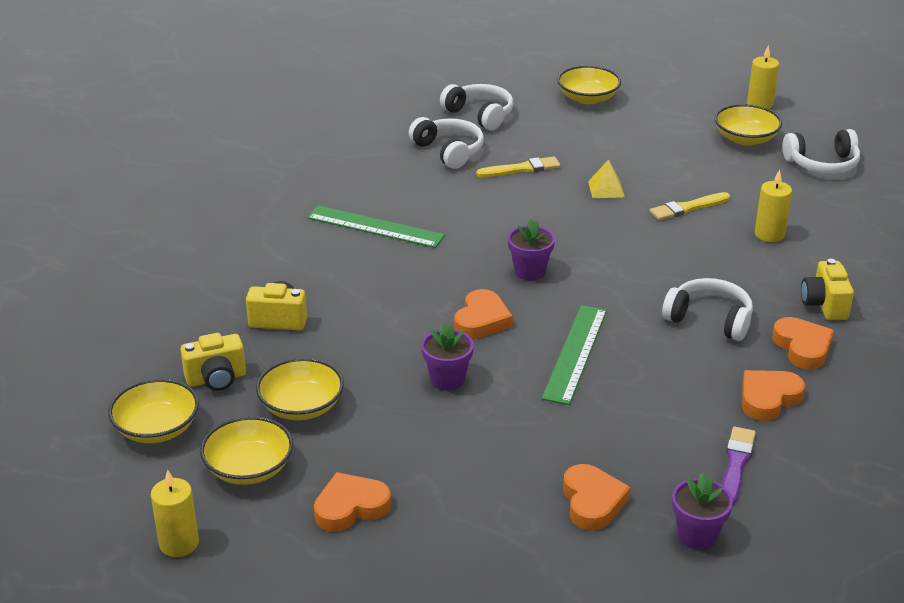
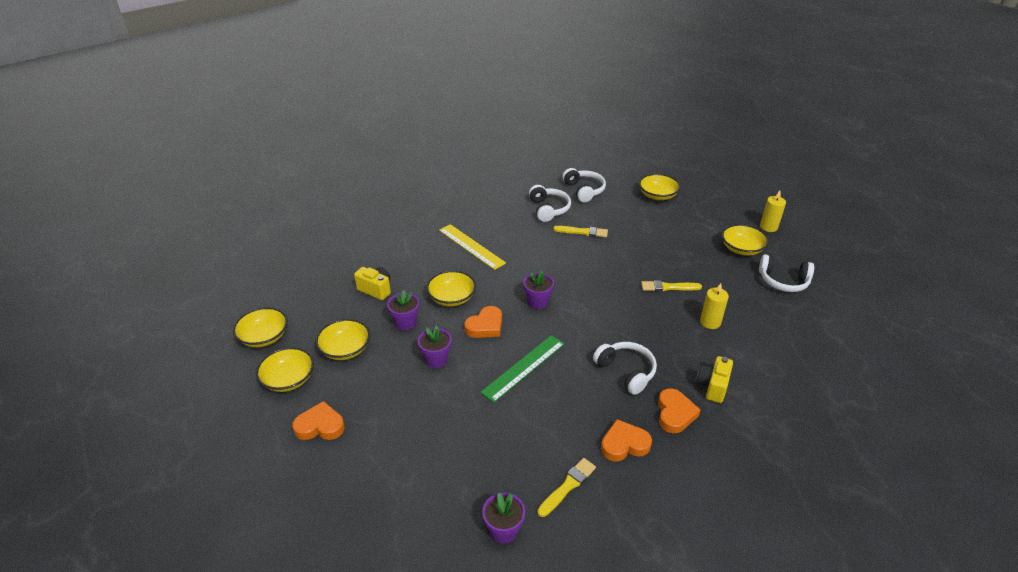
camera: 25 degrees right, 5 degrees up
(179, 543) = (218, 414): yellow candle -> none
(216, 379) = (316, 316): yellow camera -> none
(362, 348) = (405, 323): none -> purple flower pot
(375, 227) = (471, 246): green ruler -> yellow ruler
(403, 299) = (452, 298): none -> yellow bowl
(592, 502) = (457, 478): orange heart -> none
(606, 189) = (625, 259): yellow pyramid -> none
(736, 464) = (567, 486): purple brush -> yellow brush

